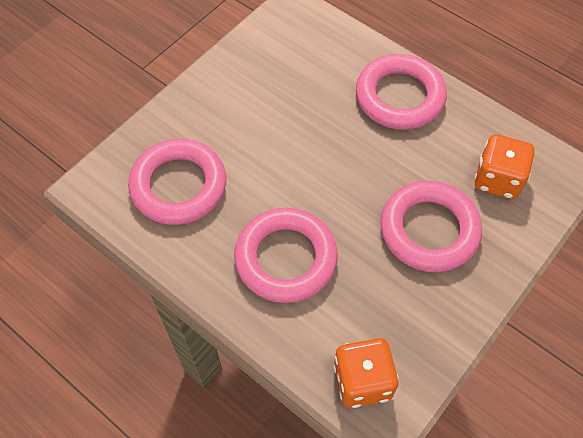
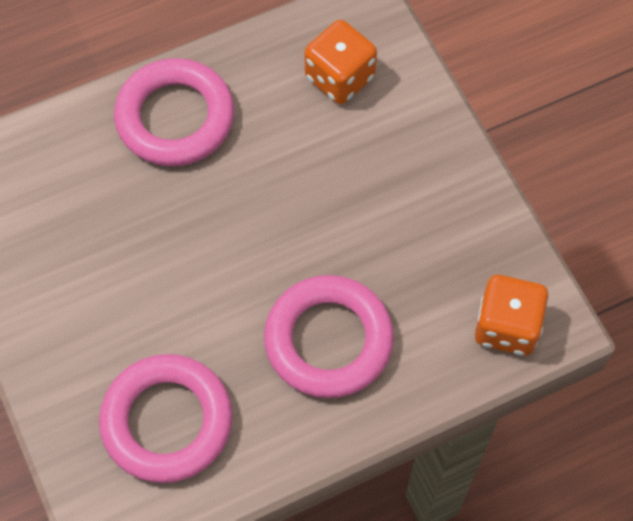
camera: 65 degrees left, 5 degrees up
(429, 230) = (366, 177): pink ring -> none

